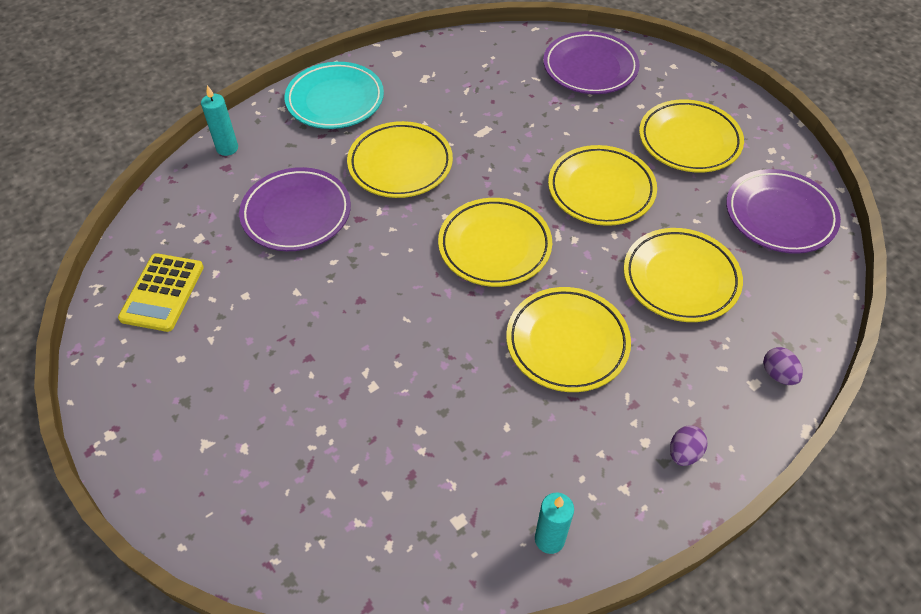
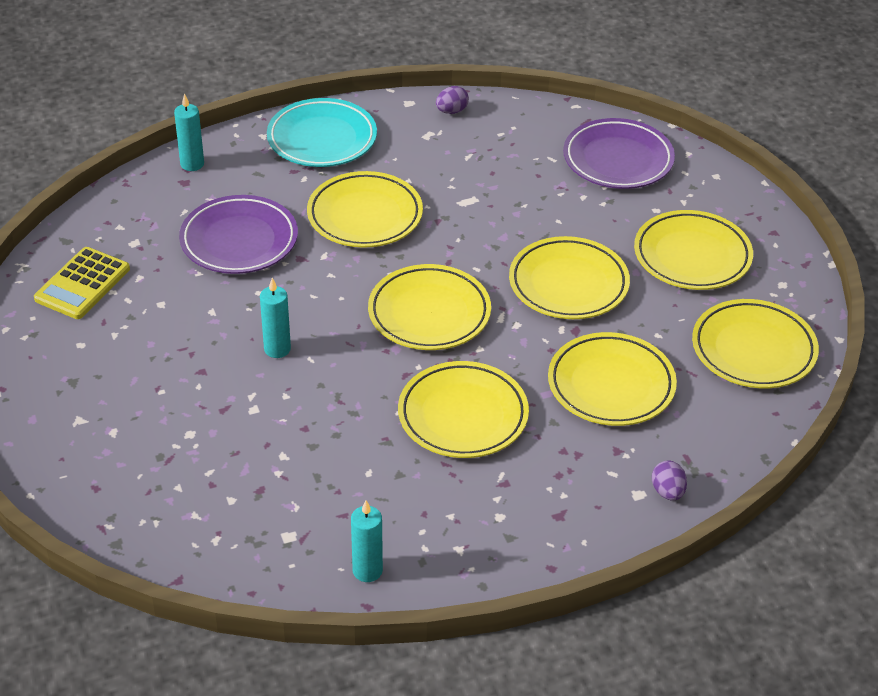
camera: 15 degrees right, 10 degrees down
(372, 316) = (277, 349): none -> turquoise candle
(684, 453) = (533, 534): purple egg -> purple egg (451, 111)
(779, 216) = (753, 350): purple plate -> yellow plate

